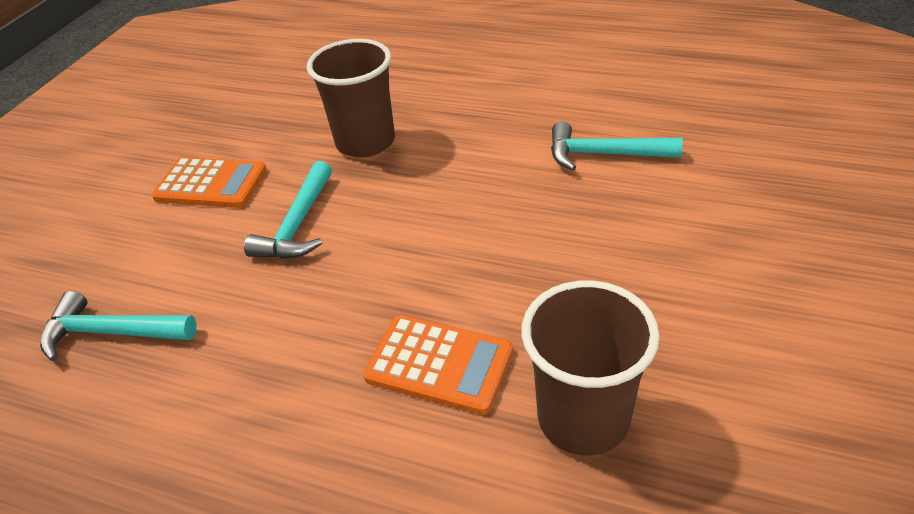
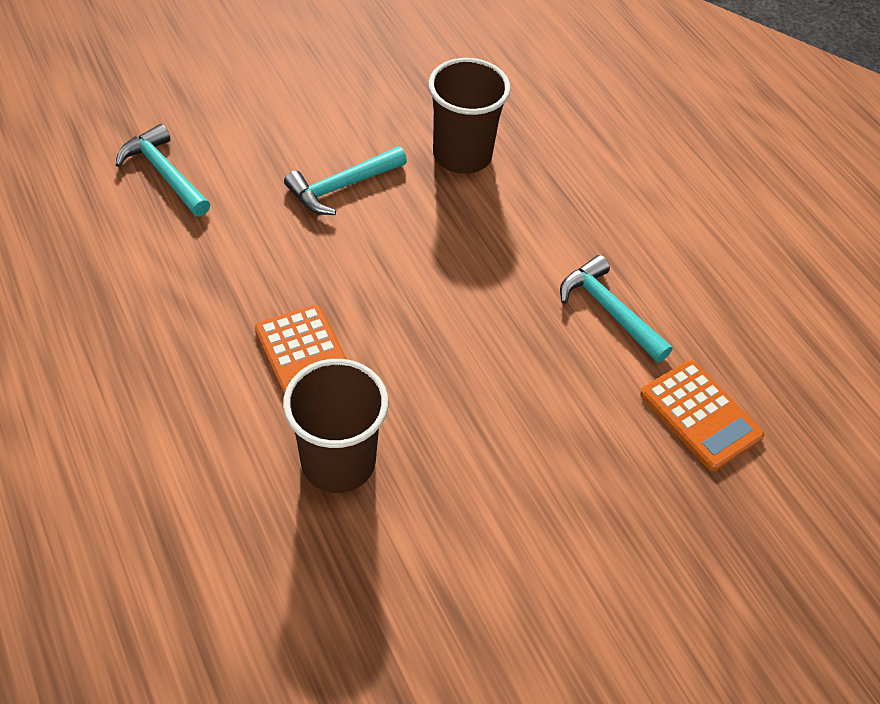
camera: 35 degrees right, 10 degrees up
(211, 184) = (327, 106): orange calculator -> orange calculator (700, 415)

